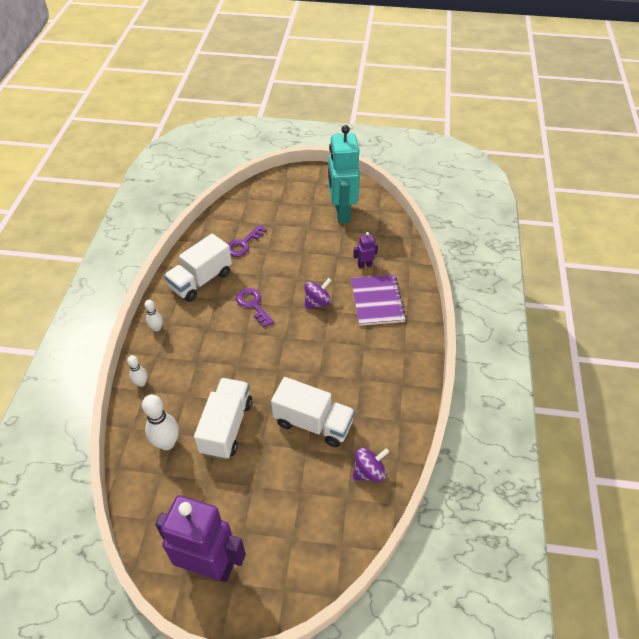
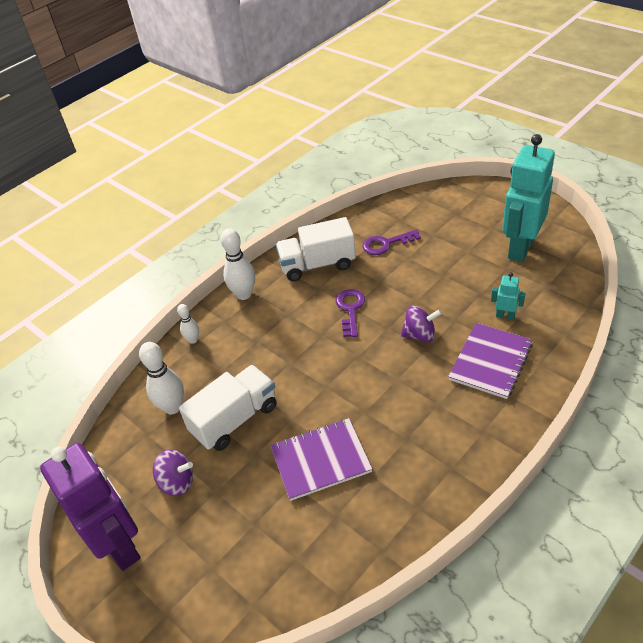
camera: 40 degrees right, 5 degrees down
(157, 328) = (244, 294): white bowling pin -> white bowling pin, size x1.76
(313, 423) = (320, 460): white truck -> purple notebook
(364, 265) = (505, 316): purple robot -> turquoise robot
(369, 472) = (340, 545): purple spinning top -> purple spinning top (177, 482)

